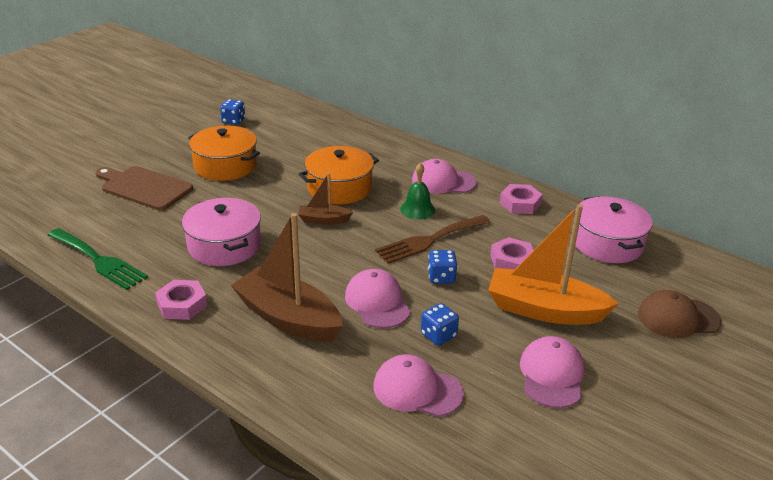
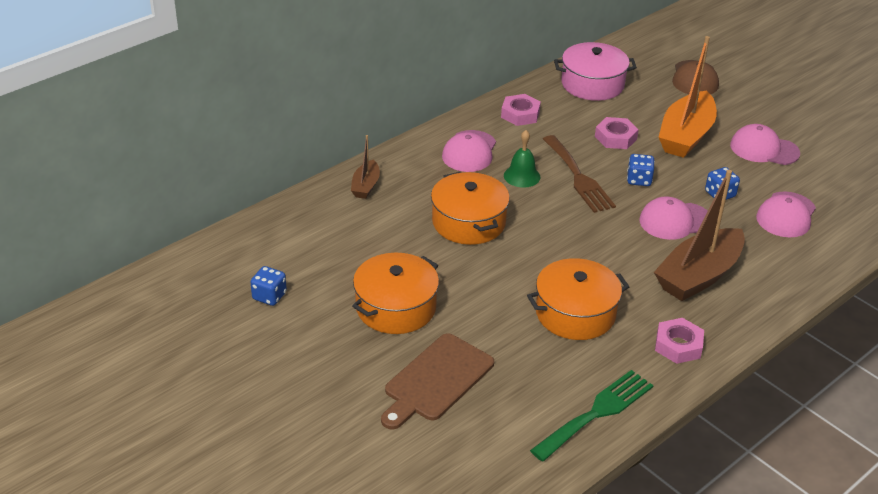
camera: 80 degrees left, 5 degrees up
(224, 245) = (575, 313): pink pot -> orange pot
(323, 220) = (534, 239): brown boat -> brown boat (365, 186)

